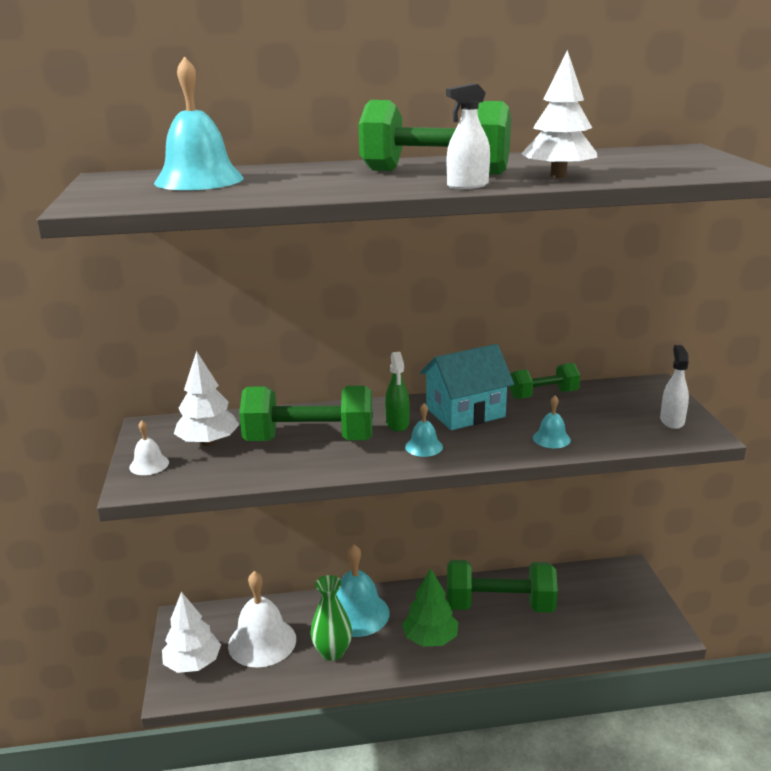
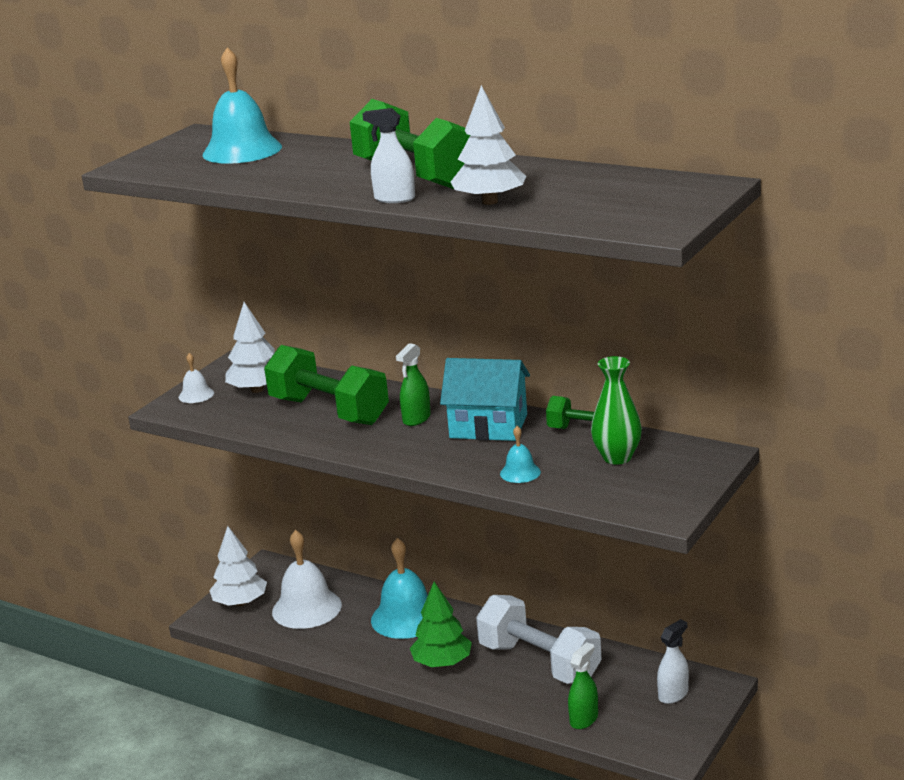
camera: 40 degrees right, 0 degrees up
(332, 652) = (351, 639): green vase -> green vase (617, 457)
(424, 446) = (405, 445): turquoise bell -> none
(499, 605) = (539, 662): green dumbbell -> white dumbbell
(583, 635) = (584, 719): none -> green spray bottle
(672, 421) = (660, 493): white spray bottle -> white spray bottle (673, 694)

